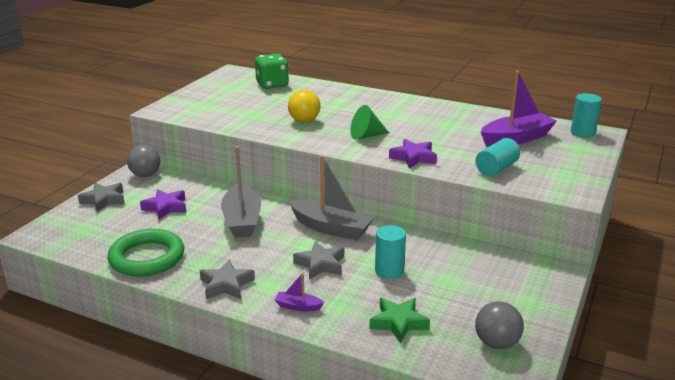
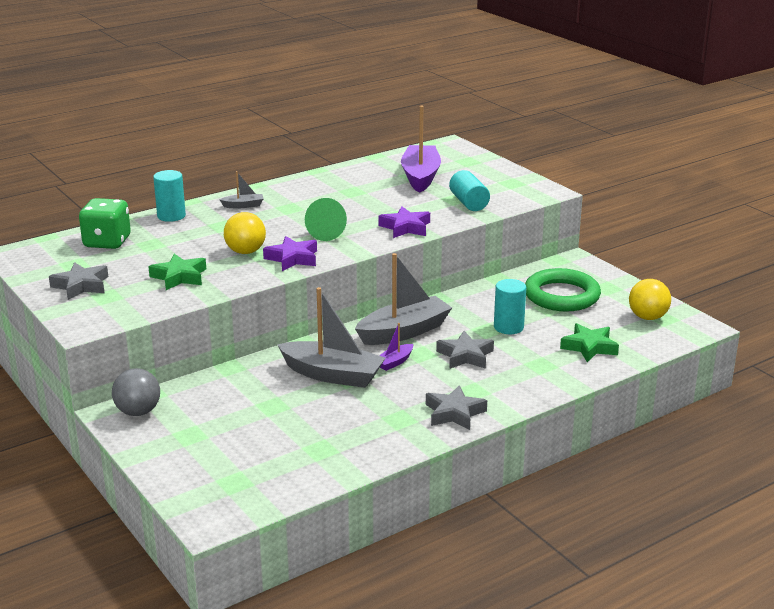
camera: 60 degrees left, 0 degrees up
(104, 200) = (173, 454): grey star -> grey star (81, 286)
(147, 257) = (353, 449): green ring -> green ring (561, 296)
(165, 207) = (246, 415): purple star -> purple star (292, 258)
(246, 114) = (179, 277): none -> green star
(298, 306) = (525, 385): purple boat -> purple boat (394, 362)
(374, 101) = (243, 205): none -> grey boat
(496, 343) = (647, 317): grey ball -> yellow ball
(582, 133) = (441, 150): turquoise cylinder -> turquoise cylinder (171, 216)

